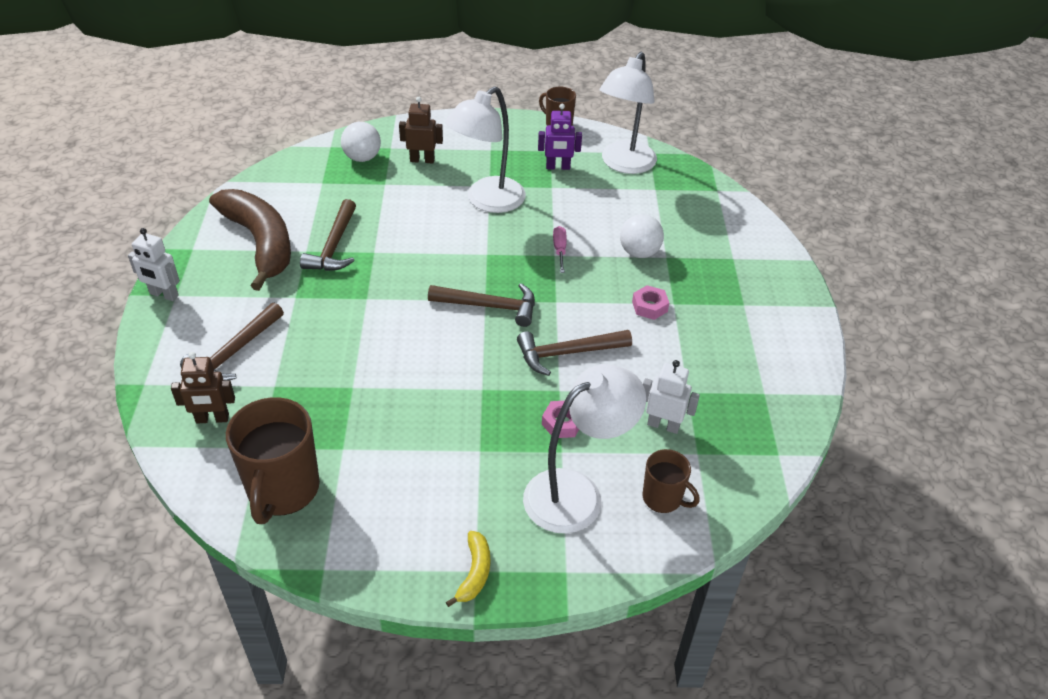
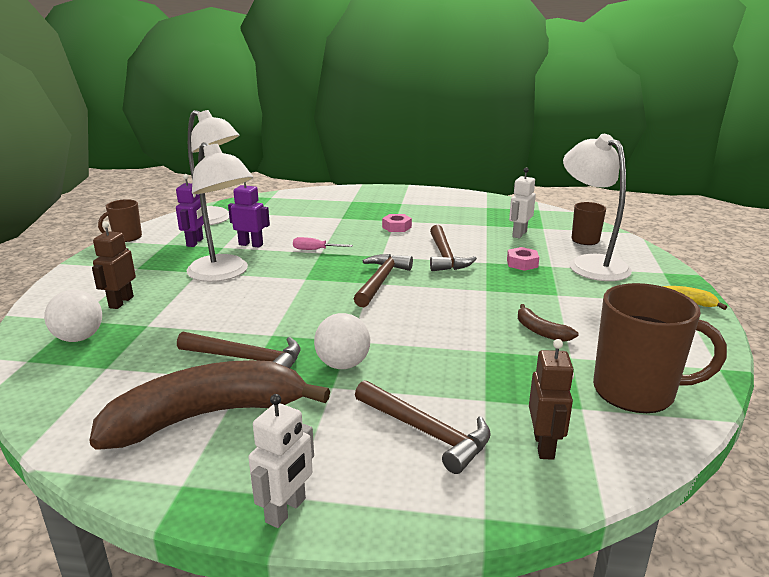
camera: 80 degrees left, 20 degrees down
(392, 429) = (541, 331): none -> brown banana
(562, 203) = (251, 244): none -> purple robot
(639, 252) = (332, 225): white ball -> white ball (343, 364)

